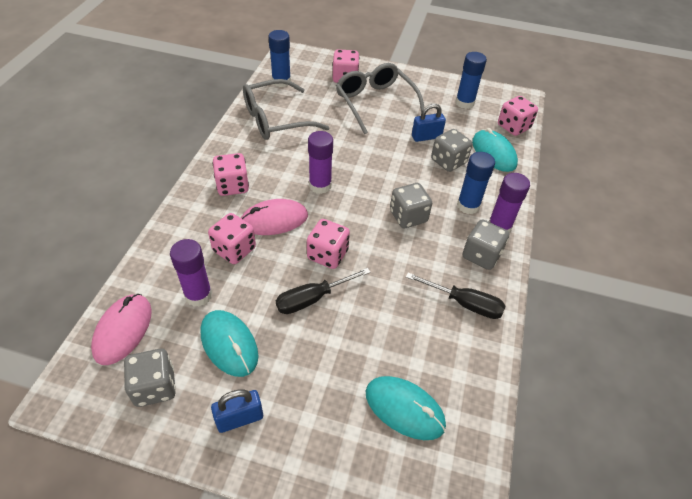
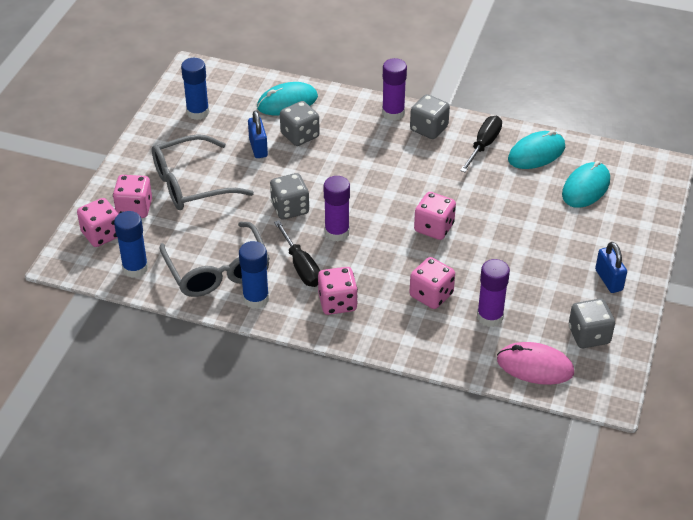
camera: 85 degrees left, 5 degrees down
(229, 344) = (541, 291): turquoise mouse -> turquoise mouse (536, 153)
(274, 220) = (389, 267): pink mouse -> none
(312, 299) = (487, 238): black screwdriver -> black screwdriver (301, 266)
(408, 216) = (381, 170): grey dice -> grey dice (290, 208)
(468, 206) = (365, 129): blue glue stick -> blue glue stick (256, 299)
(513, 127) = (244, 82): pink dice -> pink dice (101, 234)

